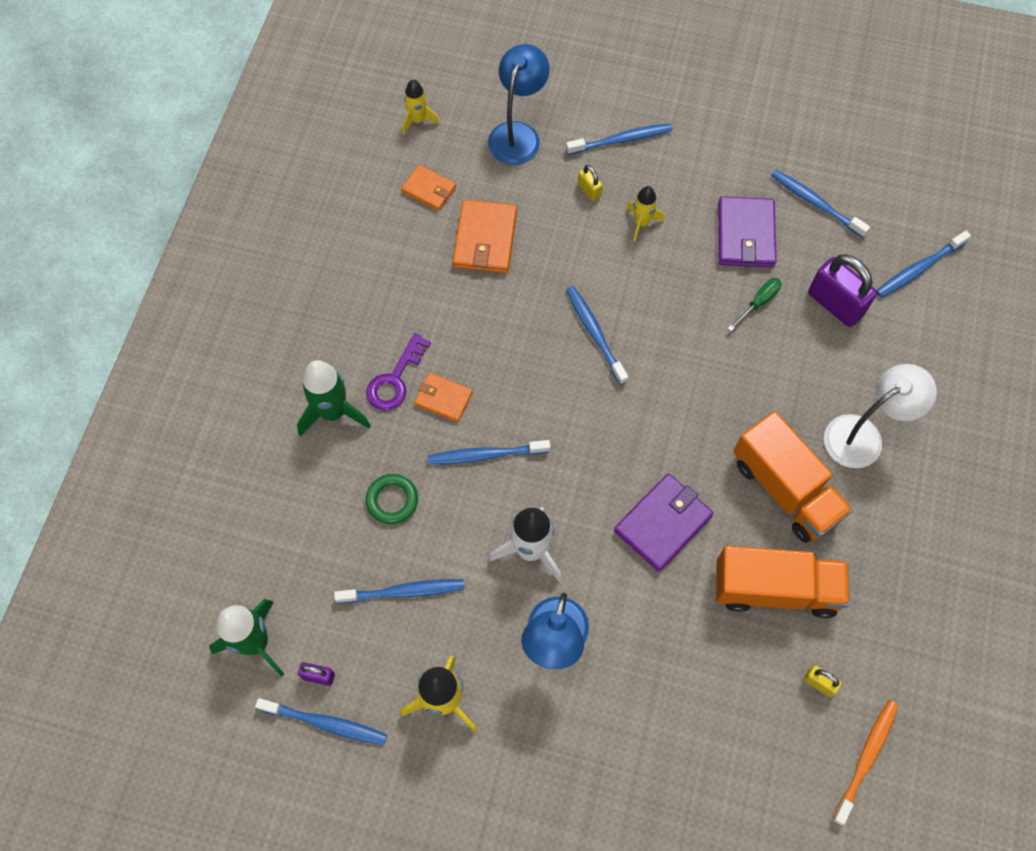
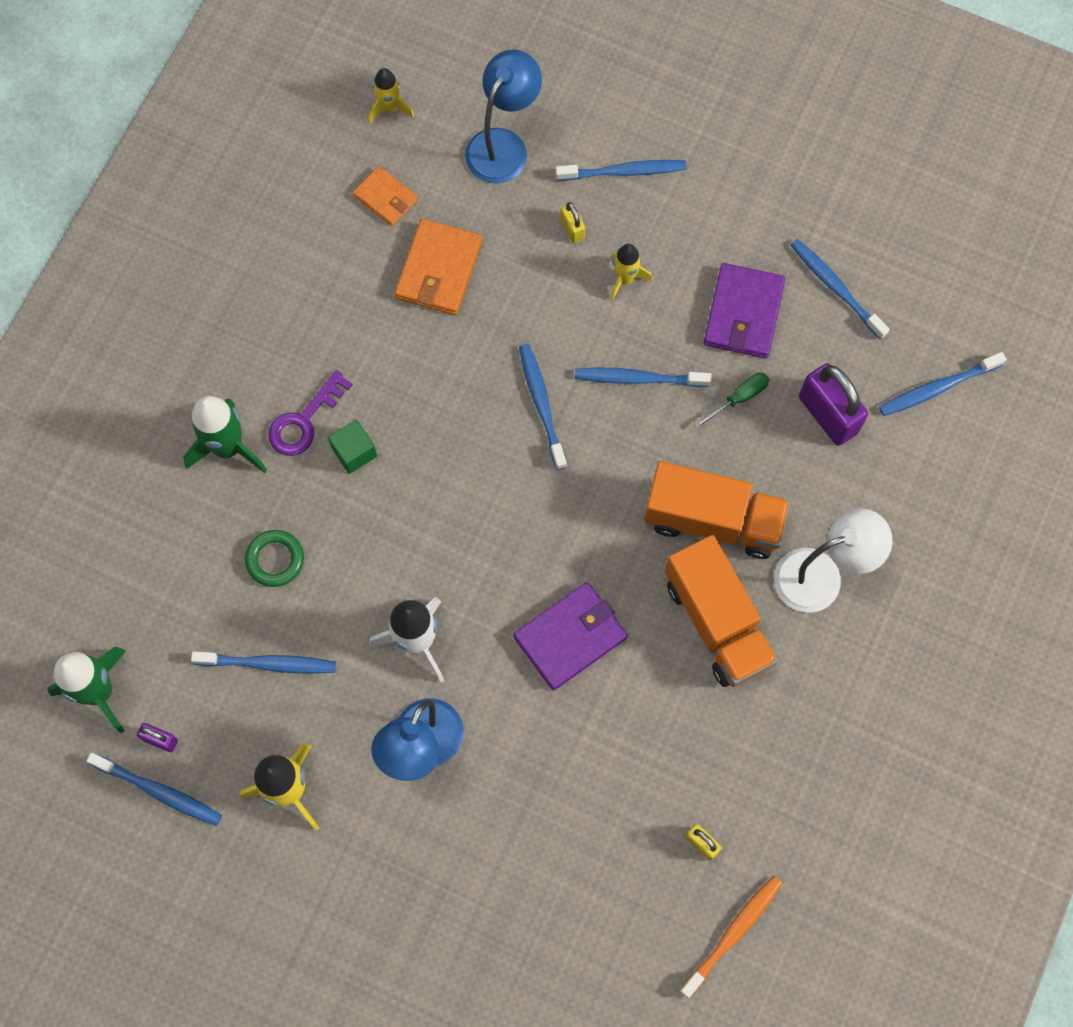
camera: 10 degrees right, 5 degrees up
(443, 398) = (354, 452): orange wallet -> green cube
(486, 455) = (389, 525): blue toothbrush -> blue toothbrush (638, 378)
(775, 589) = (678, 732): orange truck -> orange truck (713, 520)

